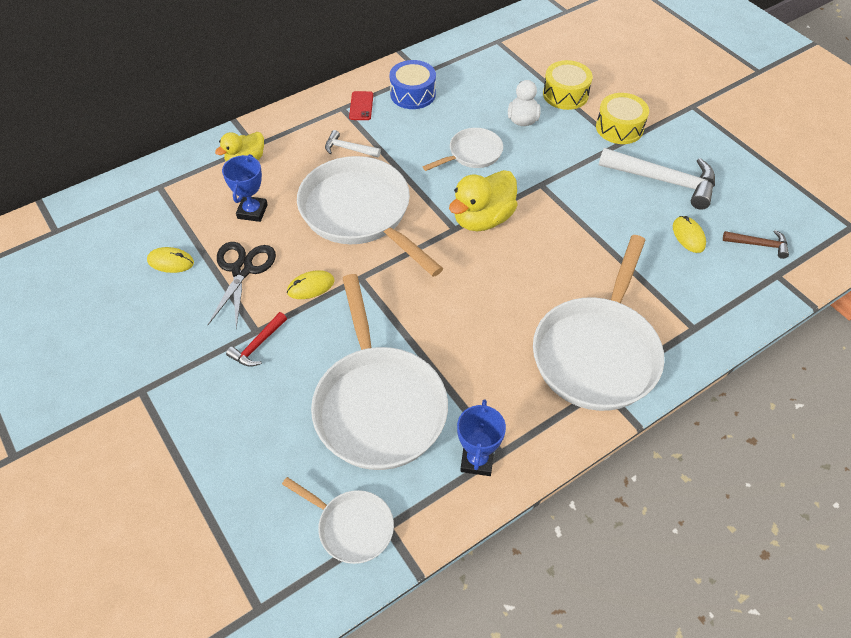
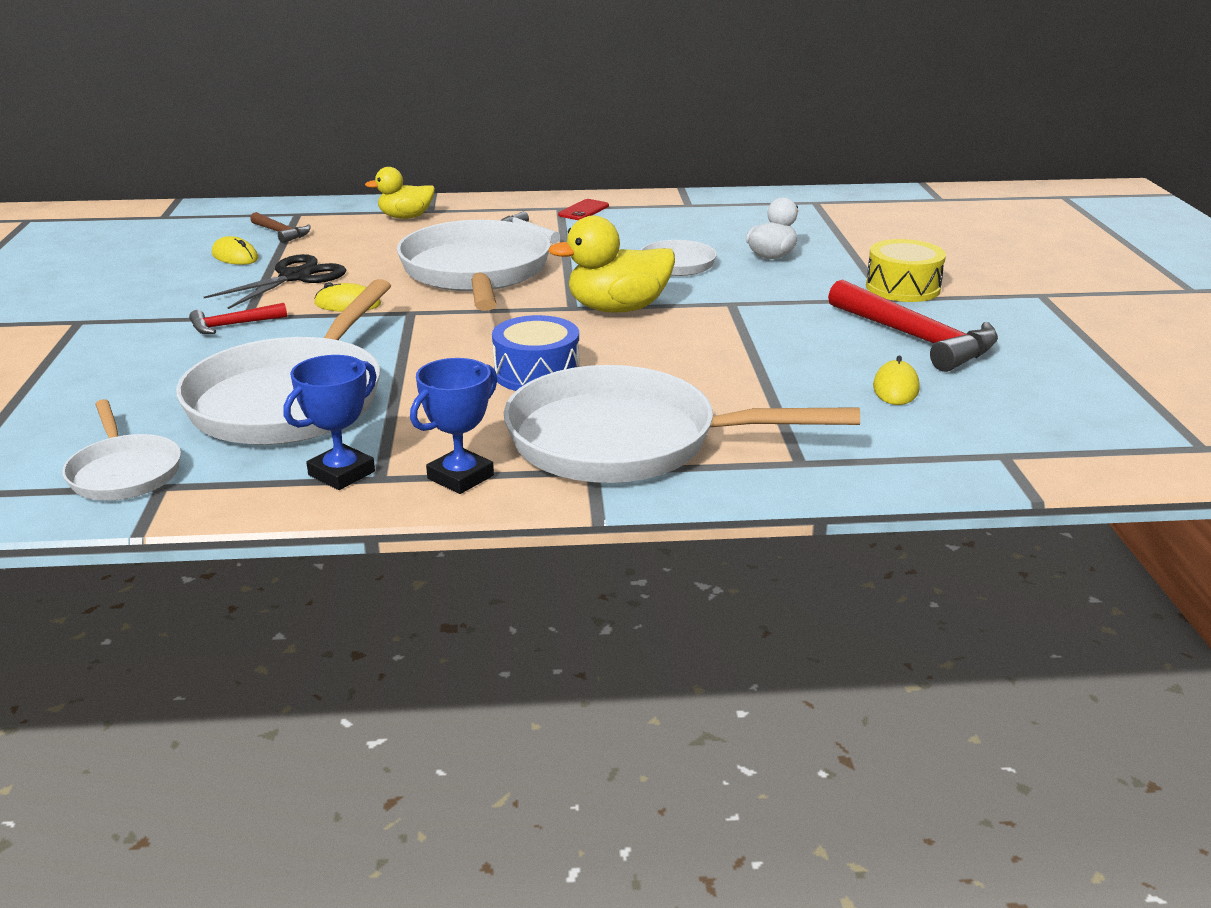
camera: 30 degrees right, 25 degrees down
(252, 211) = (363, 246): blue trophy -> blue trophy (460, 477)
(413, 94) = (656, 215): blue drum -> blue drum (537, 373)
(565, 94) = (857, 251): yellow drum -> none
(597, 352) = (625, 441): white pan -> white pan turned 45 degrees clockwise
(663, 181) = (915, 338): white hammer -> red hammer
(759, 244) = (1005, 422): brown hammer -> brown hammer (281, 233)

